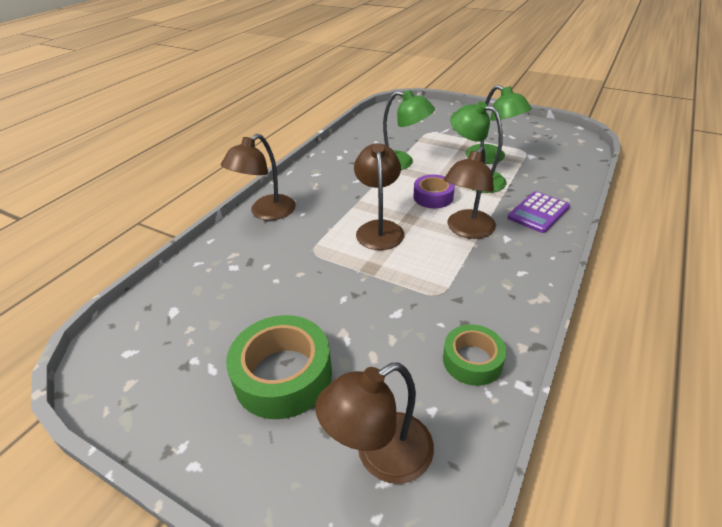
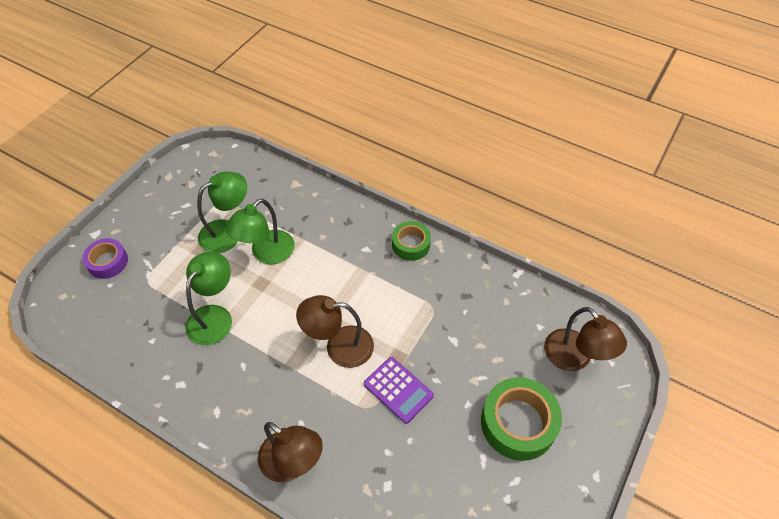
camera: 90 degrees left, 15 degrees up
(433, 197) = (292, 294): purple tape -> purple tape (108, 262)
(467, 230) = (351, 275): brown lamp -> none
(472, 360) = (498, 297): green tape -> green tape (411, 244)
(538, 212) = (332, 218): purple calculator -> purple calculator (398, 390)

